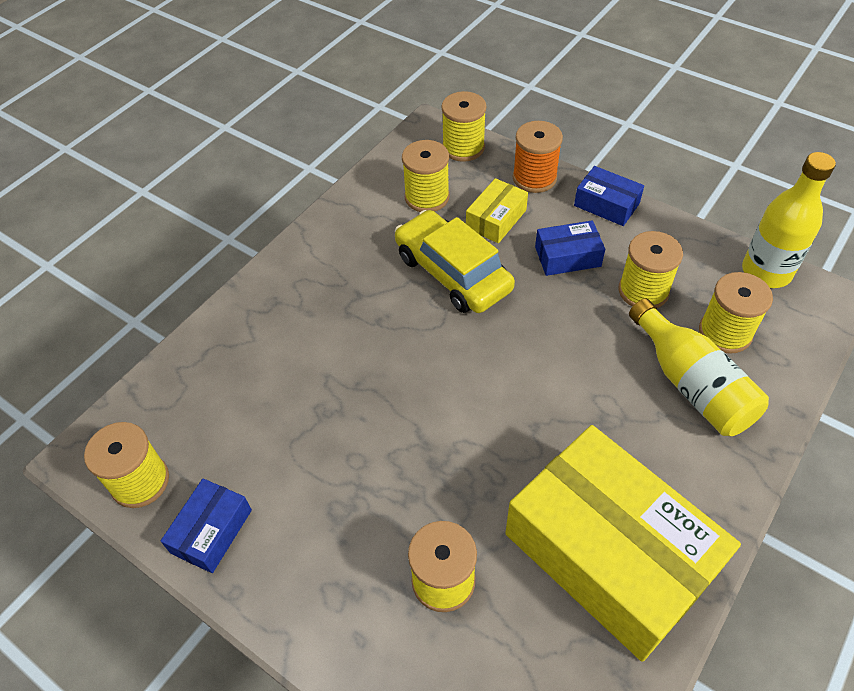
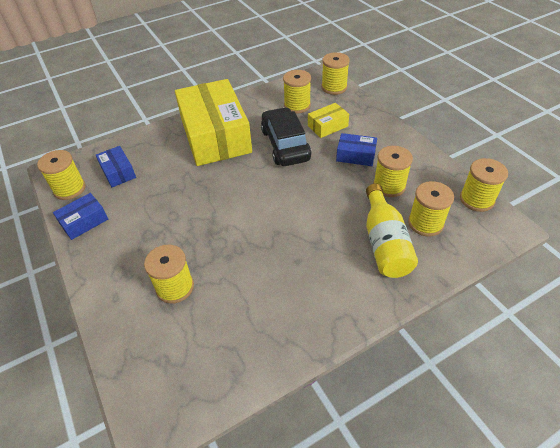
camera: 25 degrees right, 5 degrees down
(452, 273) = (285, 145): yellow car -> black car
(534, 178) = (364, 112): orange spool -> none
(606, 204) = (398, 136): blue box -> blue box (118, 172)
(609, 553) = (272, 310): yellow box -> yellow box (215, 135)
(766, 272) = (476, 199): yellow bottle -> yellow spool

